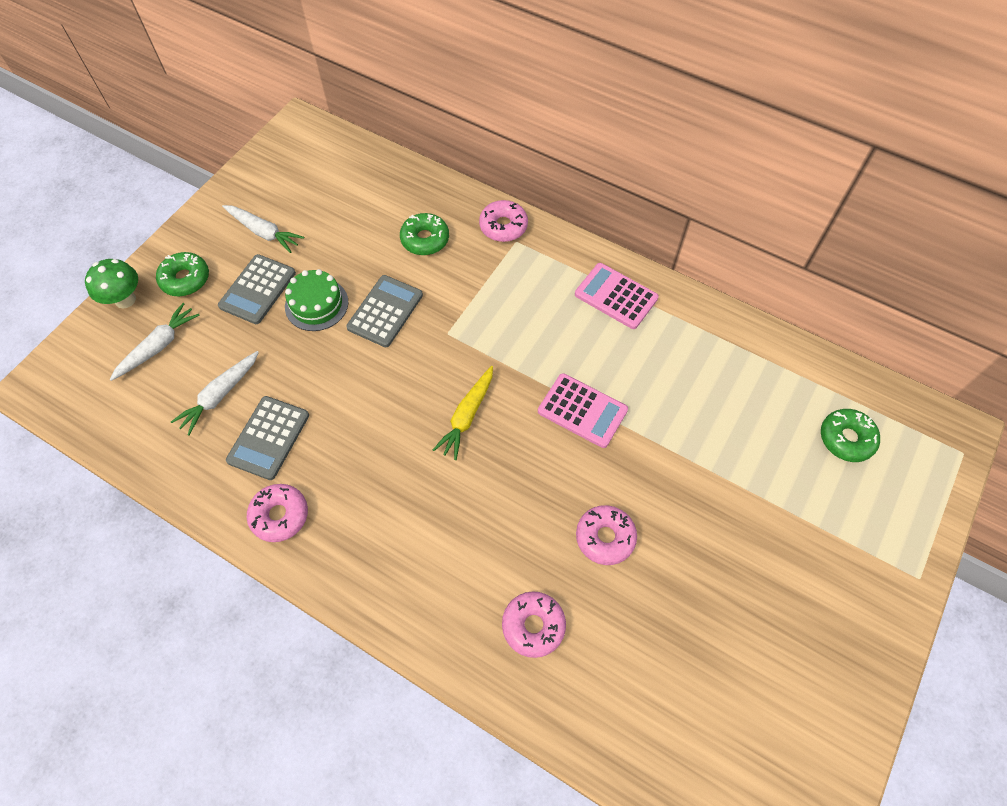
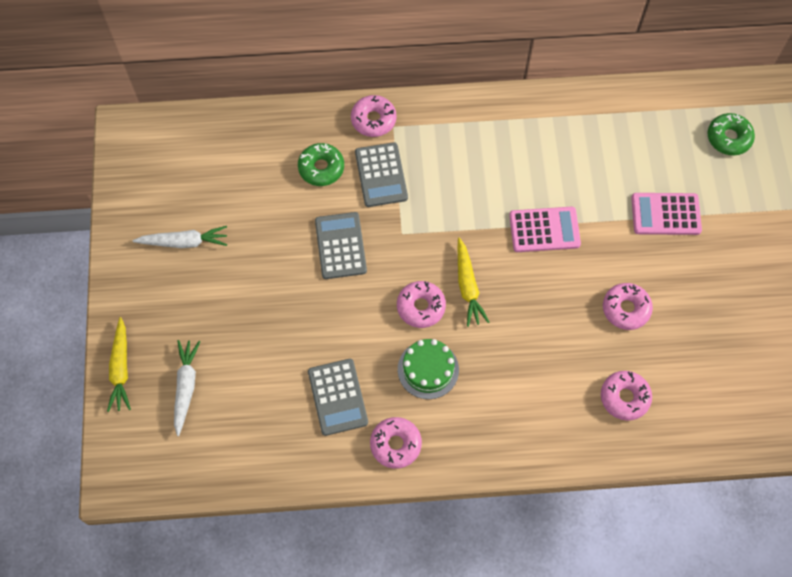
camera: 35 degrees left, 5 degrees up
(125, 300) = (121, 369): green mushroom -> yellow carrot
(185, 279) = (155, 321): green donut -> none
(220, 396) = (271, 392): white carrot -> none
(257, 289) = (223, 292): grey calculator -> grey calculator (381, 175)
(316, 304) = (282, 274): green cake -> green cake (428, 369)
(409, 407) = (421, 307): none -> pink donut
(616, 296) = (502, 126): pink calculator -> pink calculator (665, 214)

